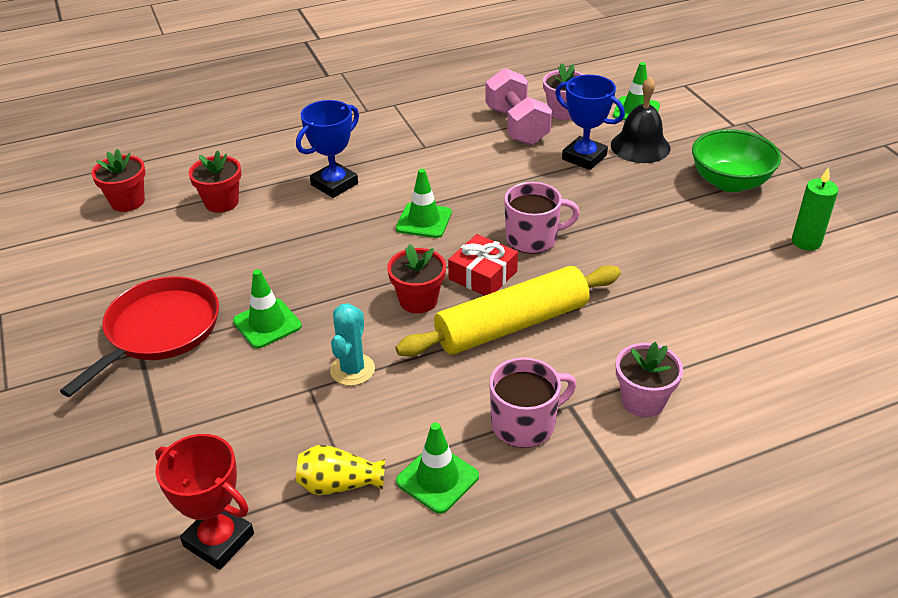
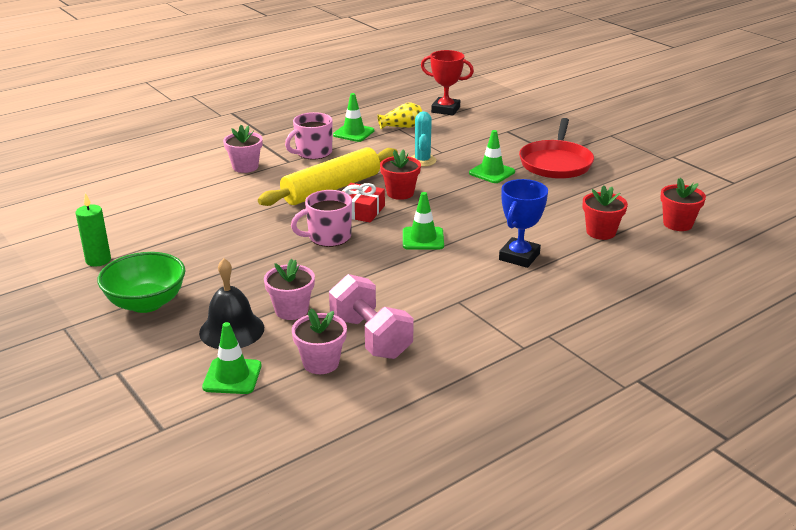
camera: 165 degrees right, 10 degrees down
(584, 157) = (291, 310): blue trophy -> pink flower pot

